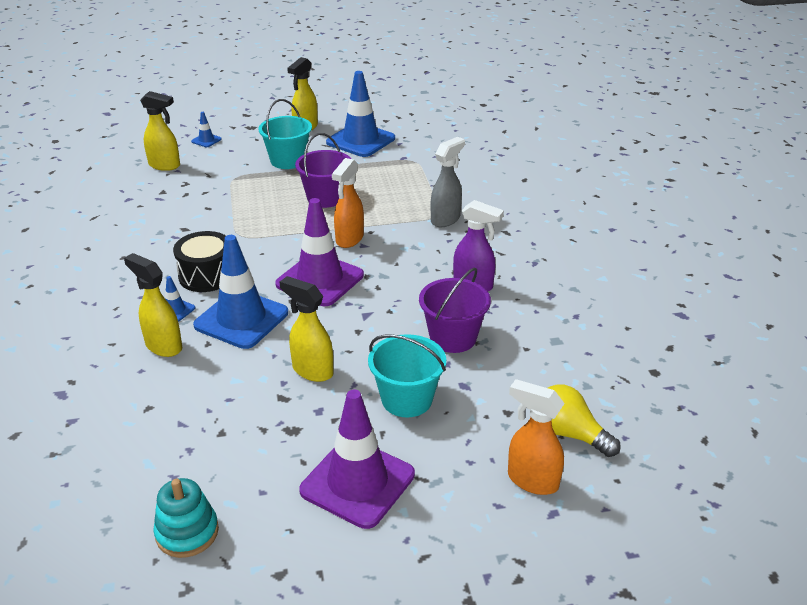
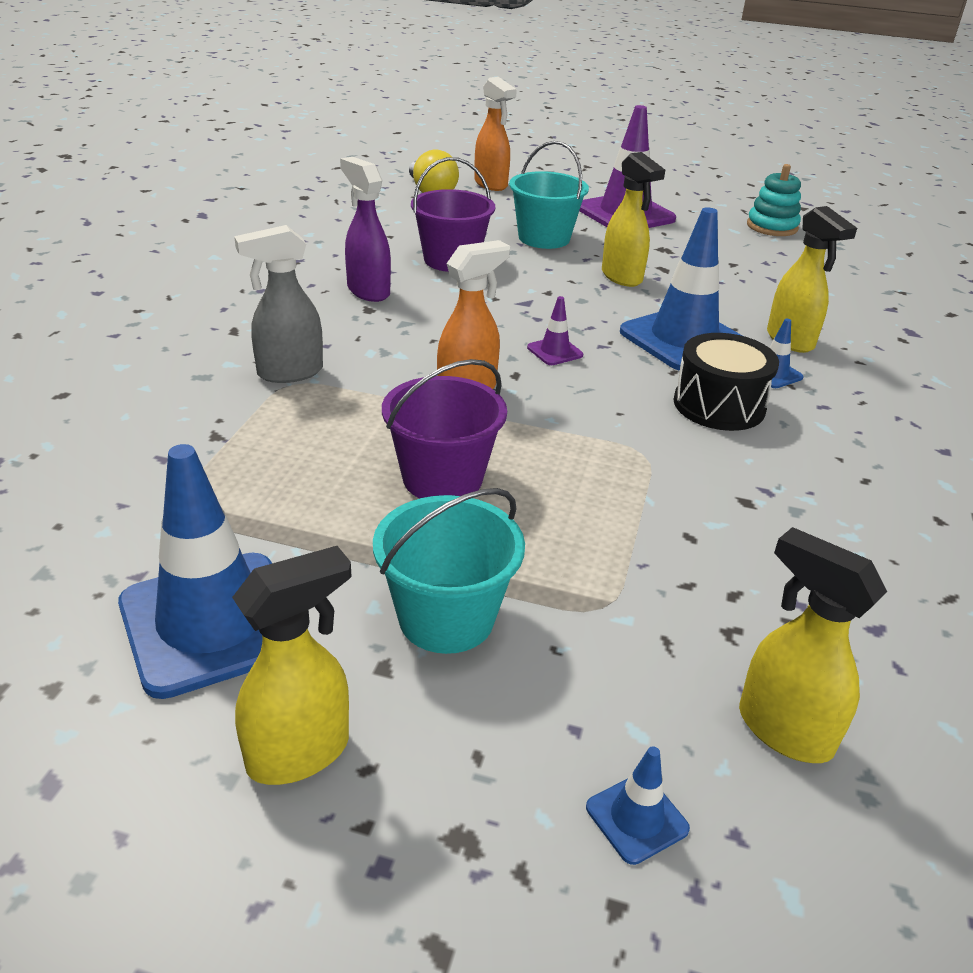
camera: 155 degrees left, 0 degrees up
(320, 280) = (555, 351): purple traffic cone -> purple traffic cone, size x0.43

